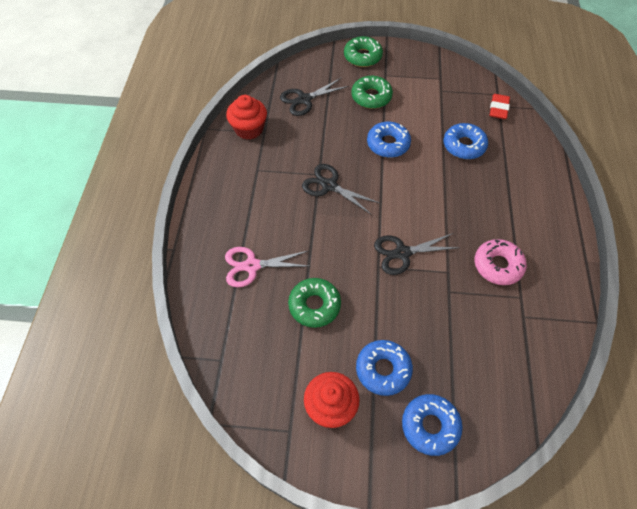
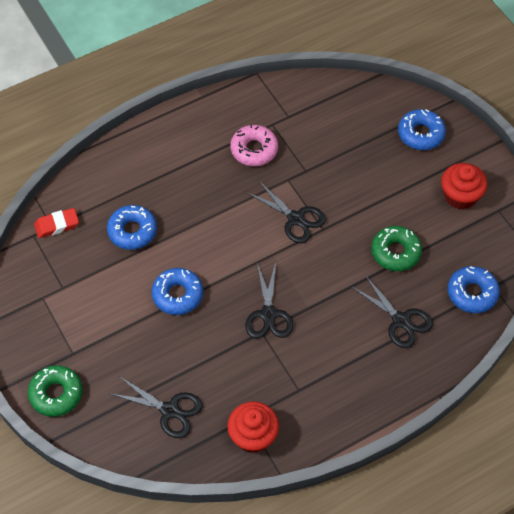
camera: 125 degrees left, 0 degrees up
(251, 266) = (401, 320): pink scissors -> black scissors
(371, 97) = (119, 347): green donut -> none
(383, 369) = (406, 180): blue donut -> blue donut (472, 293)

